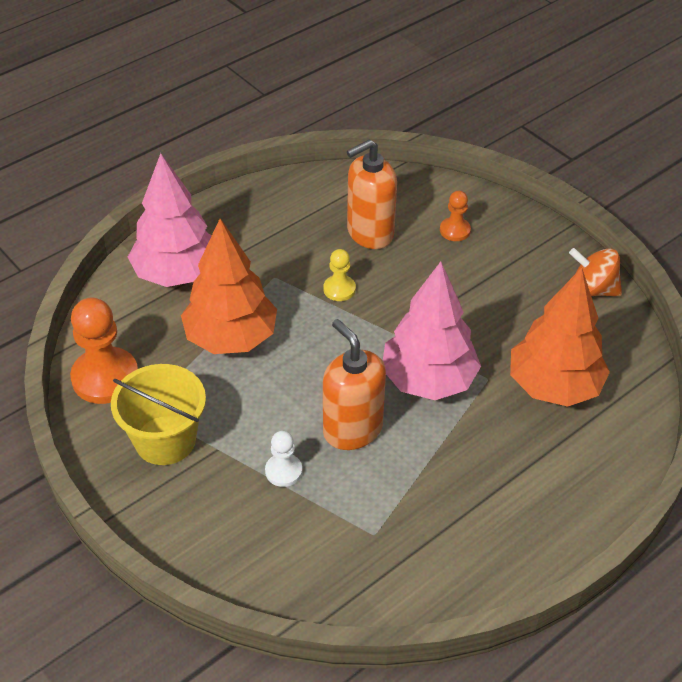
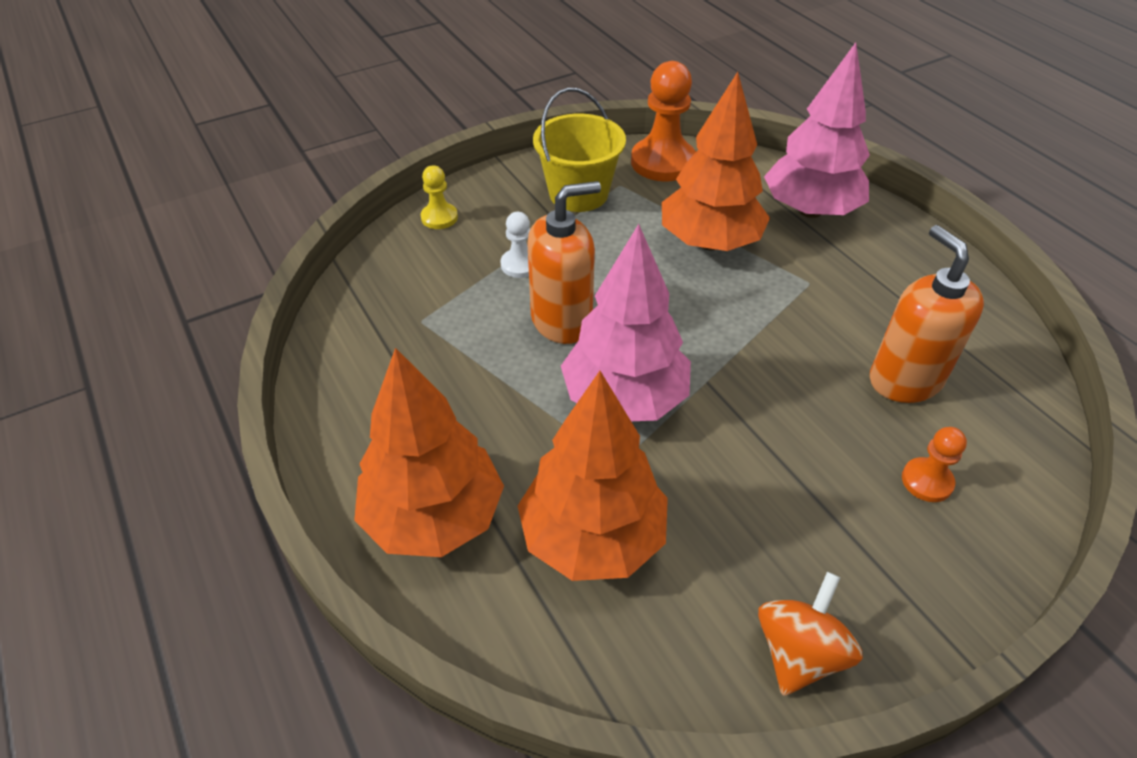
camera: 100 degrees right, 0 degrees up
(339, 289) = (789, 336): yellow pawn -> yellow pawn (439, 217)
(570, 477) = (433, 517): none -> orange tree

